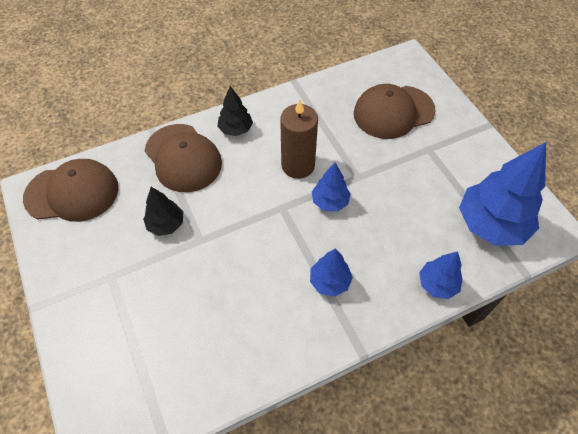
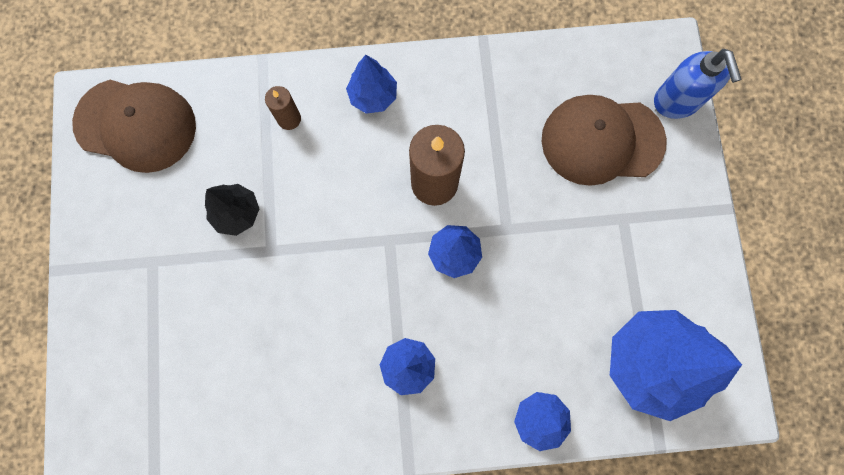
camera: 20 degrees right, 20 degrees up
(183, 158) = (289, 119): brown cap -> brown candle
(236, 129) = (373, 96): black tree -> blue tree
(427, 80) = (676, 101): none -> blue soap dispenser

